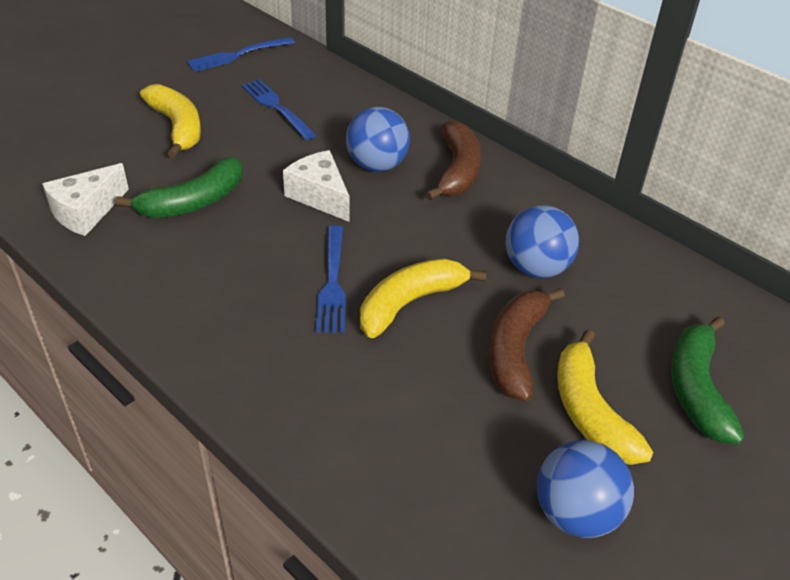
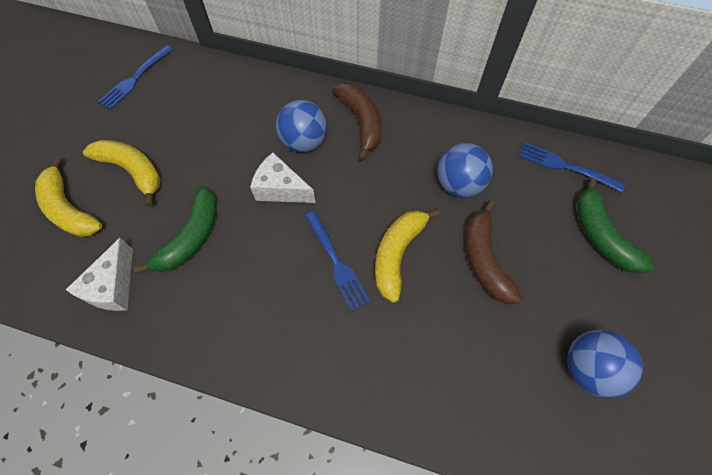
camera: 25 degrees left, 20 degrees up
(276, 107) = (198, 118): blue fork -> blue fork (566, 167)
(590, 411) = (553, 285): yellow banana -> yellow banana (69, 209)

